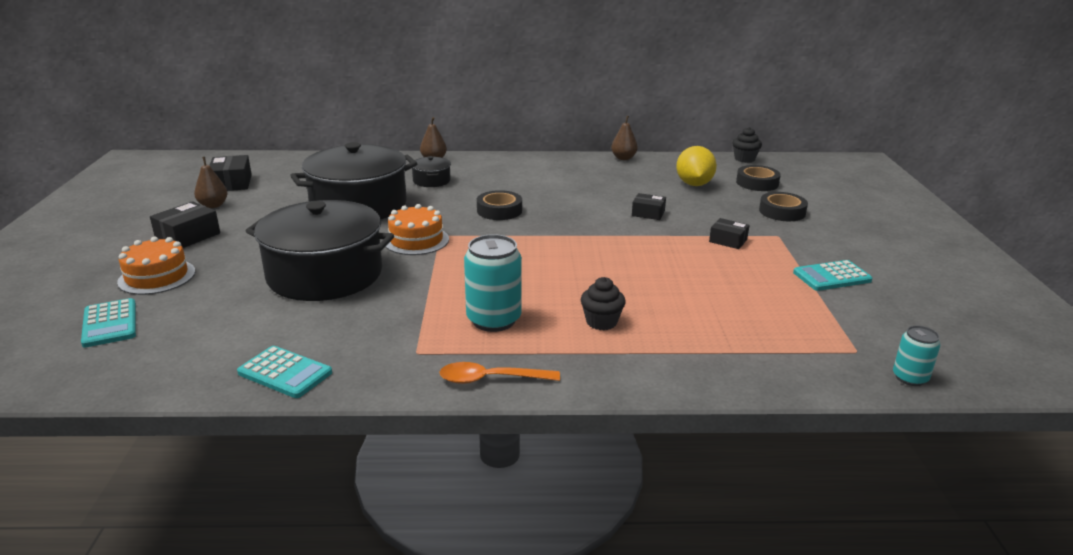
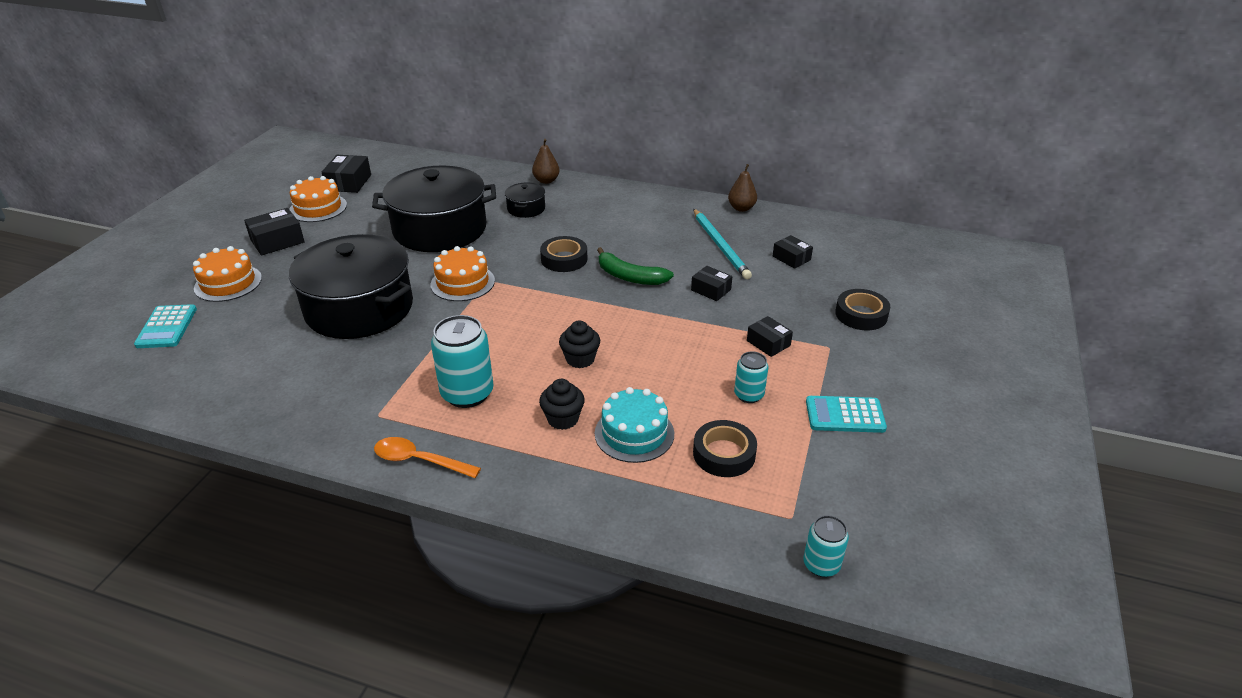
camera: 20 degrees right, 10 degrees up
(213, 205) = (318, 208): brown pear -> orange cake
(285, 373) = (262, 411): turquoise calculator -> none
(570, 214) = (630, 277): none -> green banana
(629, 184) = (720, 246): none -> turquoise pencil
(674, 320) = (634, 433): none -> turquoise cake
(694, 184) = (791, 258): yellow lemon -> black box
(744, 159) = (878, 231): black cupcake -> black cupcake (580, 359)
(745, 277) = (749, 395): none -> turquoise can
(757, 183) = (865, 268): black tape -> black tape (724, 454)

